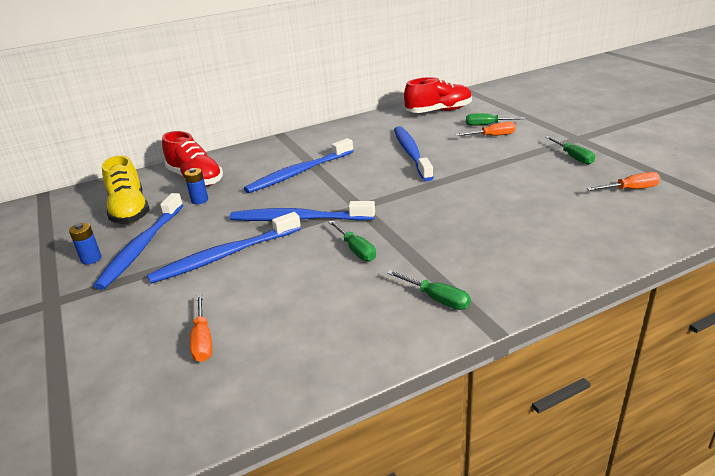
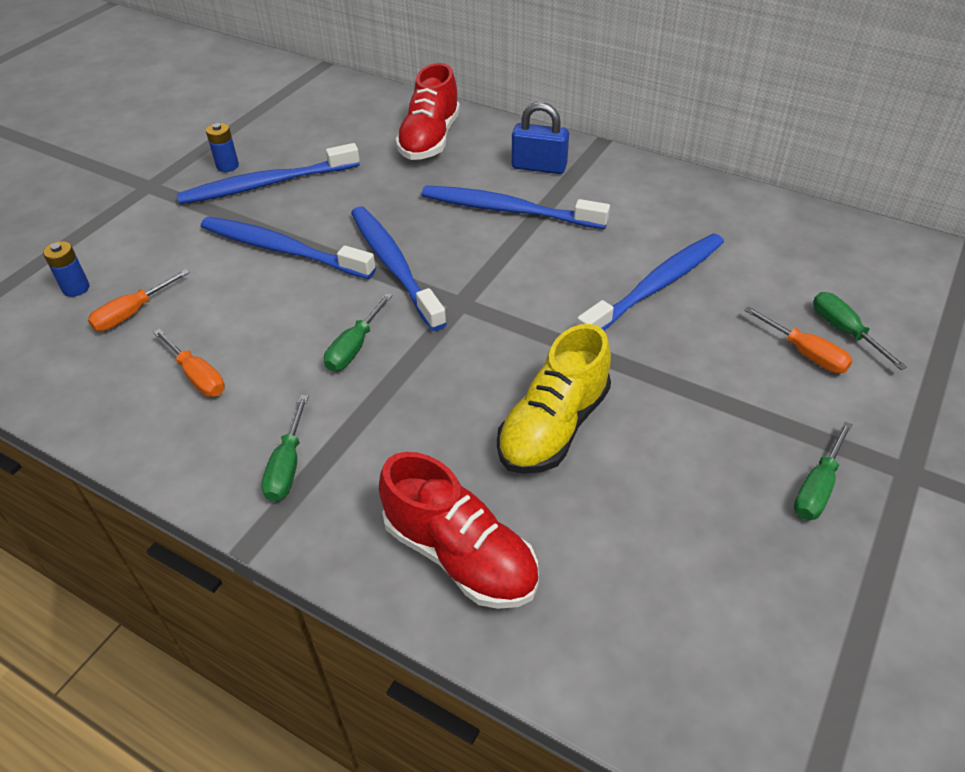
camera: 55 degrees right, 15 degrees up
(130, 211) = (329, 136): yellow shoe -> yellow shoe (553, 427)
(199, 200) = (384, 169): blue battery -> blue battery (76, 288)
(275, 155) = (539, 167): none -> blue padlock
(439, 111) = (839, 254): red shoe -> red shoe (460, 555)
(631, 189) = (755, 606): orange screwdriver -> orange screwdriver (198, 377)

